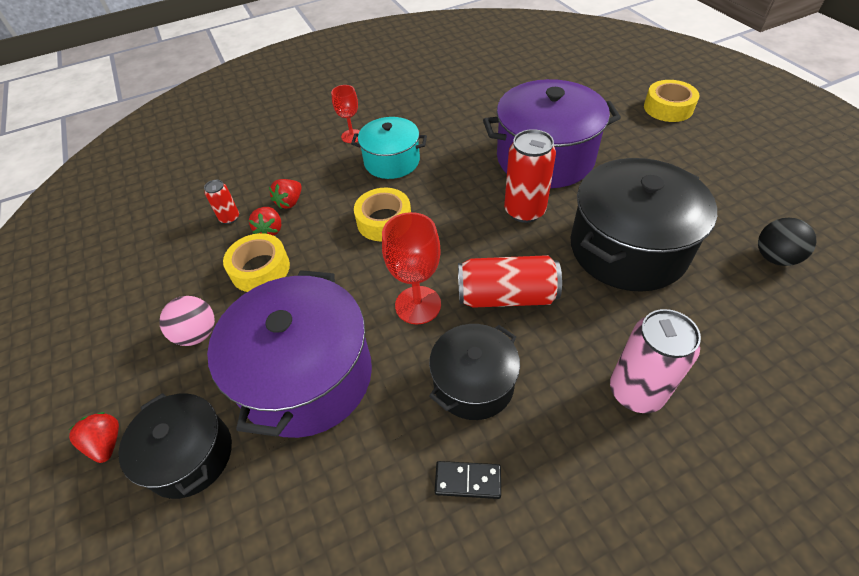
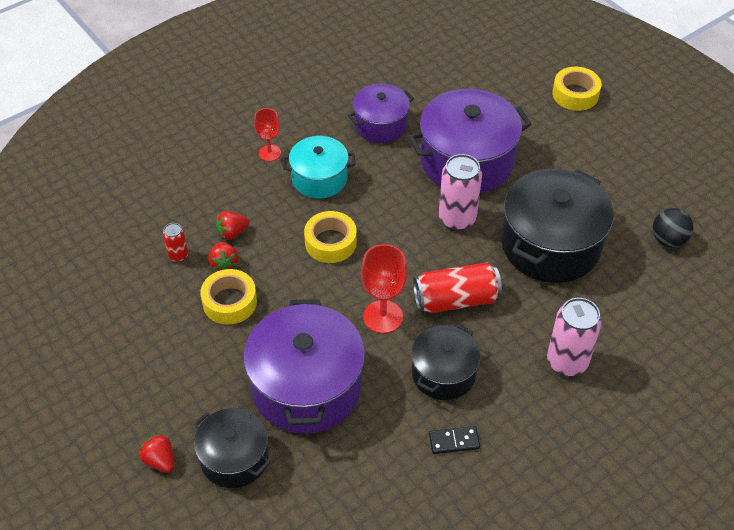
camera: 15 degrees left, 0 degrees up
(197, 334) = (197, 366): pink ball -> none
(290, 202) = (232, 233): red strawberry -> red strawberry turned 45 degrees clockwise
(465, 120) = (380, 125): none -> purple pot
(524, 211) = (457, 219): red can -> pink can

